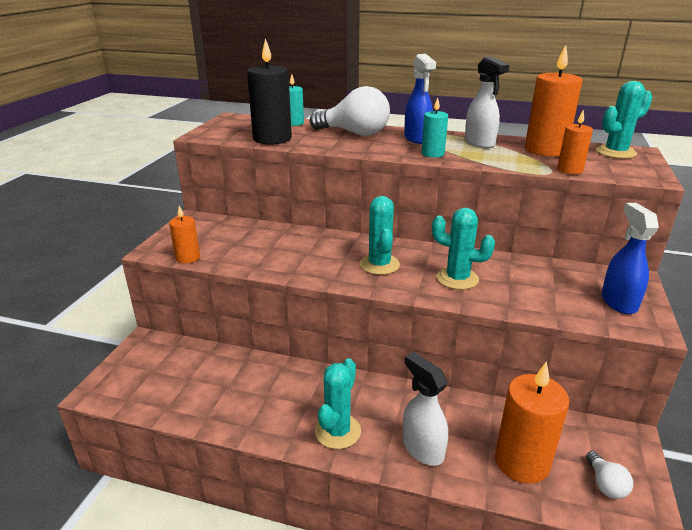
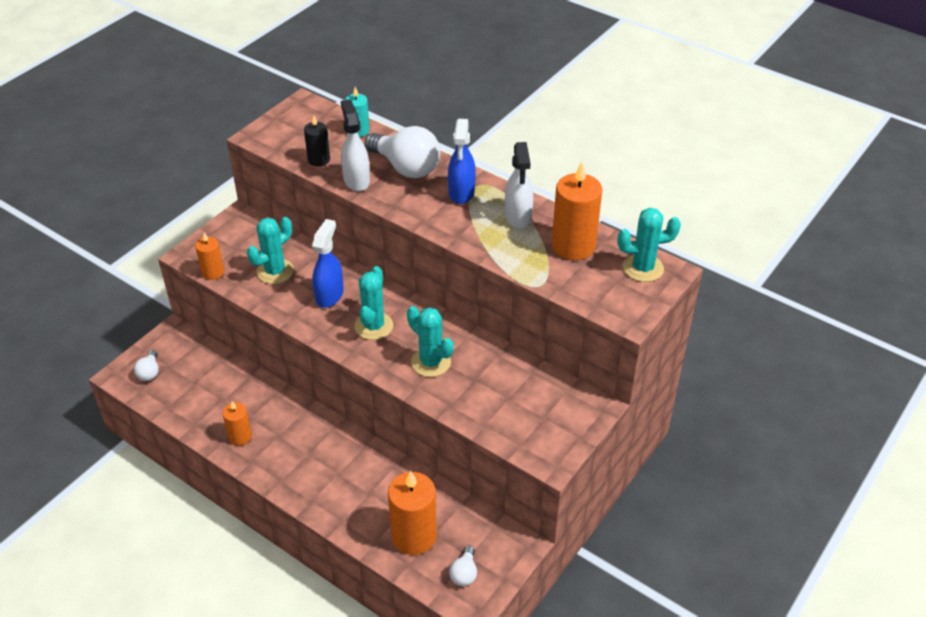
camera: 20 degrees right, 15 degrees up
(131, 381) = (149, 372): none -> white light bulb
(272, 139) = (319, 159): black candle -> black candle, size x0.56
(338, 431) = (288, 467): turquoise cactus -> turquoise cactus (275, 271)
(422, 448) = (344, 501): white spray bottle -> white spray bottle (356, 180)
(432, 154) = (454, 225): turquoise candle -> none
(569, 170) = (562, 286): orange candle -> orange candle (240, 436)
(618, 302) = (551, 429): blue spray bottle -> blue spray bottle (329, 295)

